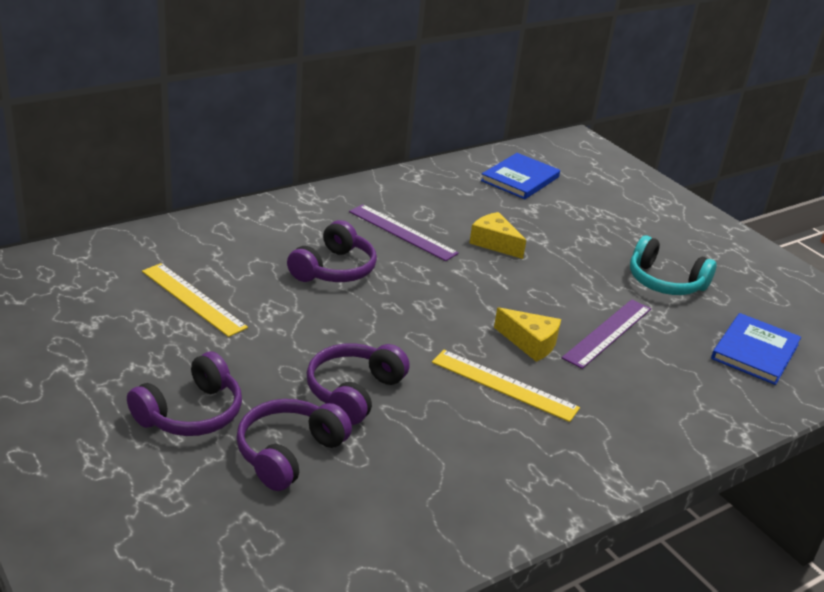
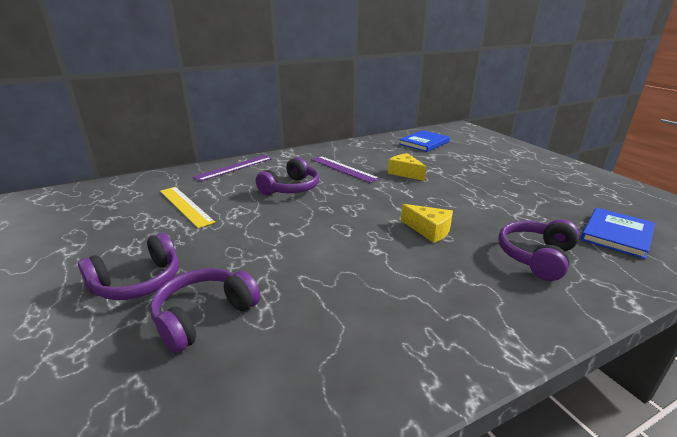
camera: 10 degrees right, 5 degrees down
(354, 392) = (279, 266): purple headphones -> purple headphones (536, 257)
(504, 385) = (406, 260): yellow ruler -> none
(608, 333) = (491, 223): purple ruler -> purple ruler (234, 167)
(665, 282) = (530, 192): turquoise headphones -> none

